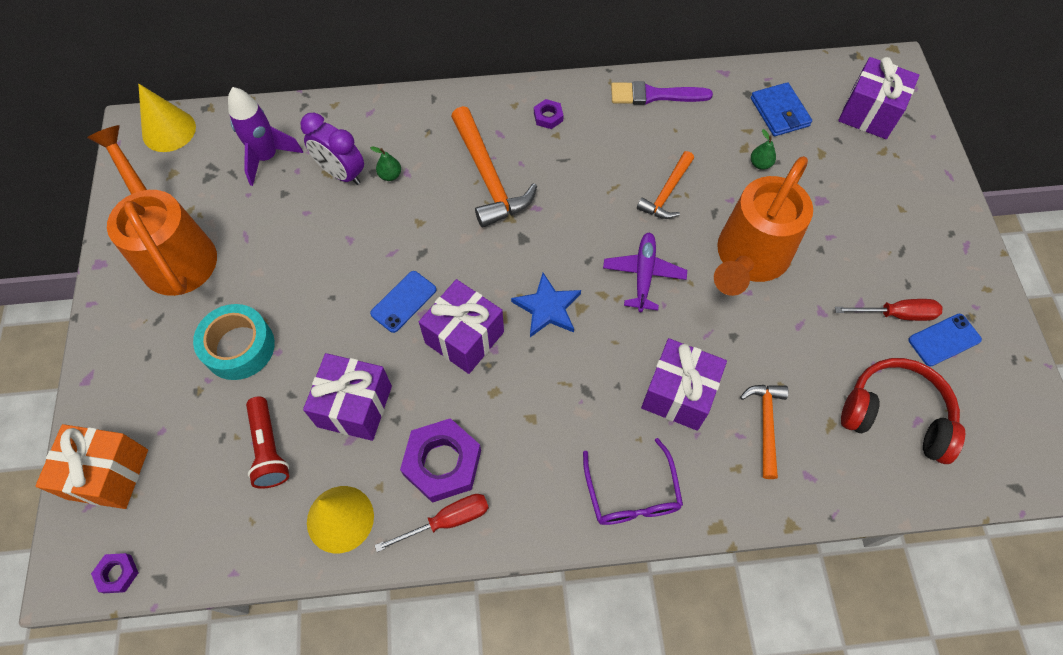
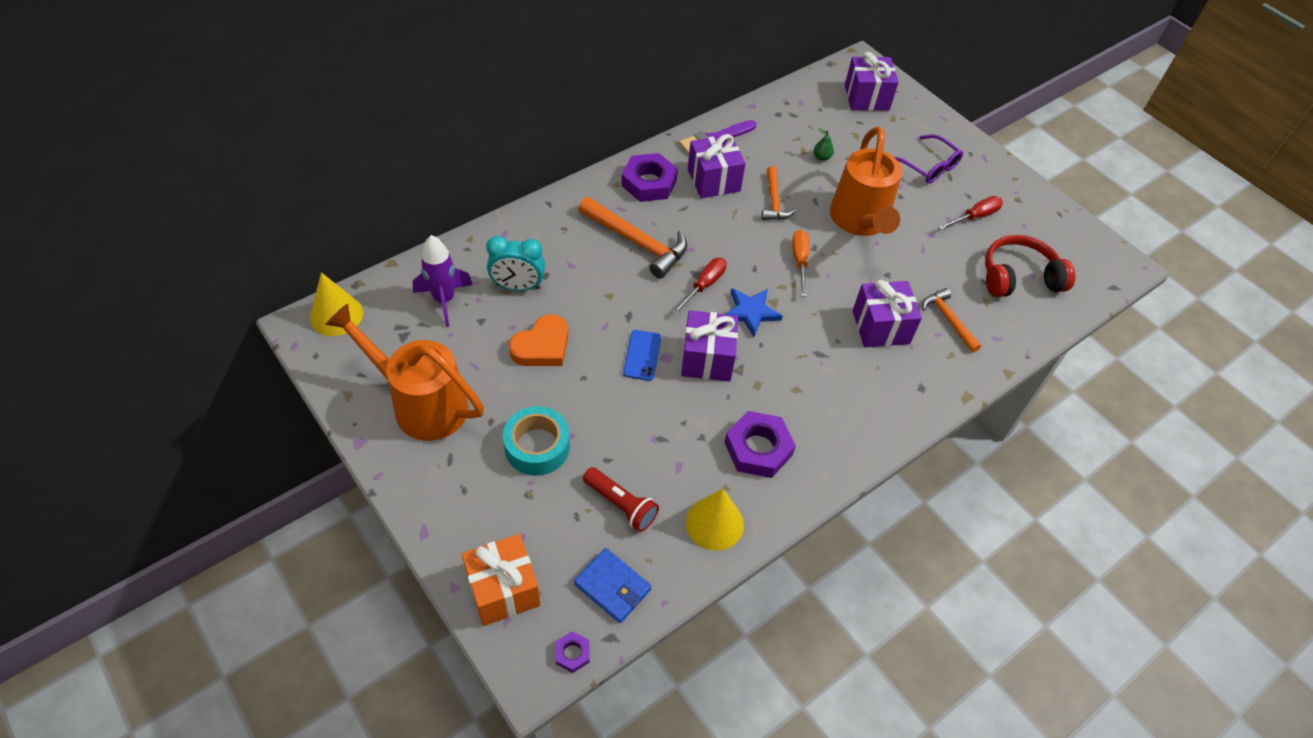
camera: 35 degrees left, 10 degrees down
(318, 246) = (542, 346): none -> orange heart
(341, 173) = (518, 286): purple clock -> turquoise clock
(355, 406) = (663, 443): purple gift -> purple gift (713, 180)
(390, 175) = (559, 272): green pear -> none
(447, 521) = (791, 484): red screwdriver -> red screwdriver (704, 286)
(548, 117) = (649, 183): purple nut -> purple nut, size x2.07
(632, 493) = (899, 403): purple glasses -> purple glasses (928, 166)
(643, 274) = (799, 261): purple plane -> orange screwdriver
(779, 112) = (809, 118): blue wallet -> blue wallet (612, 587)
(944, 340) = (1013, 220): blue phone -> none

